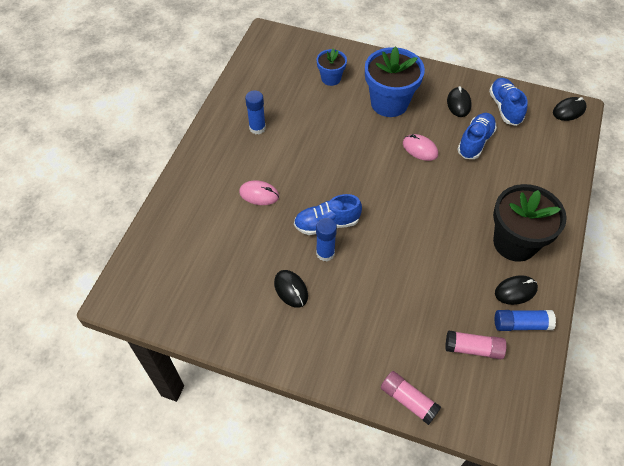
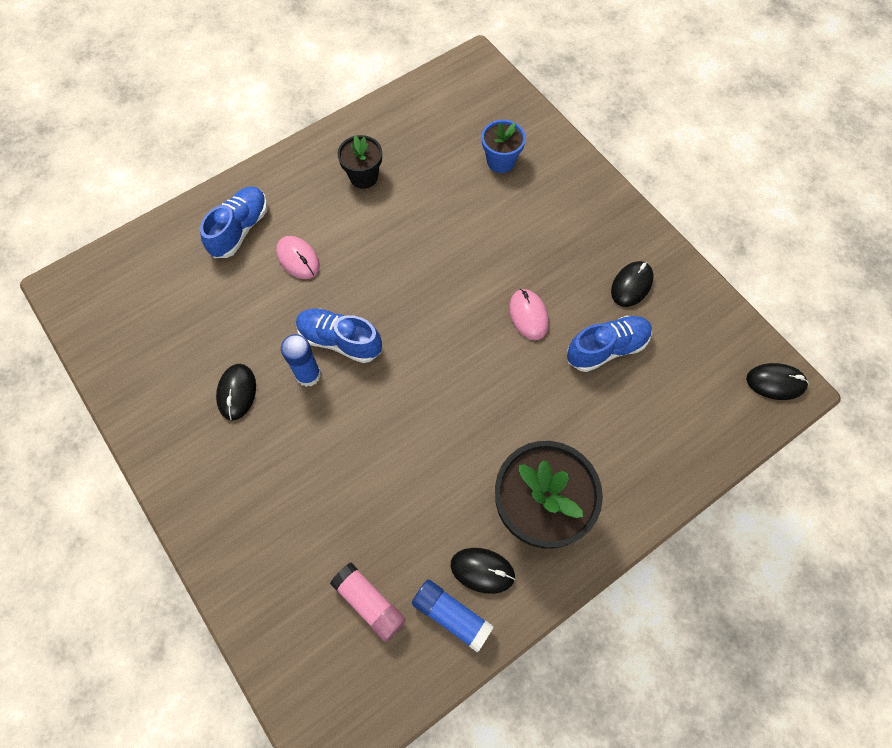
camera: 35 degrees right, 10 degrees up
(257, 128) = (363, 176): blue glue stick -> black flower pot
(389, 103) = (543, 233): blue flower pot -> none
(408, 400) = (247, 608): pink glue stick -> none
(505, 107) = (689, 326): blue shoe -> blue shoe (240, 229)

